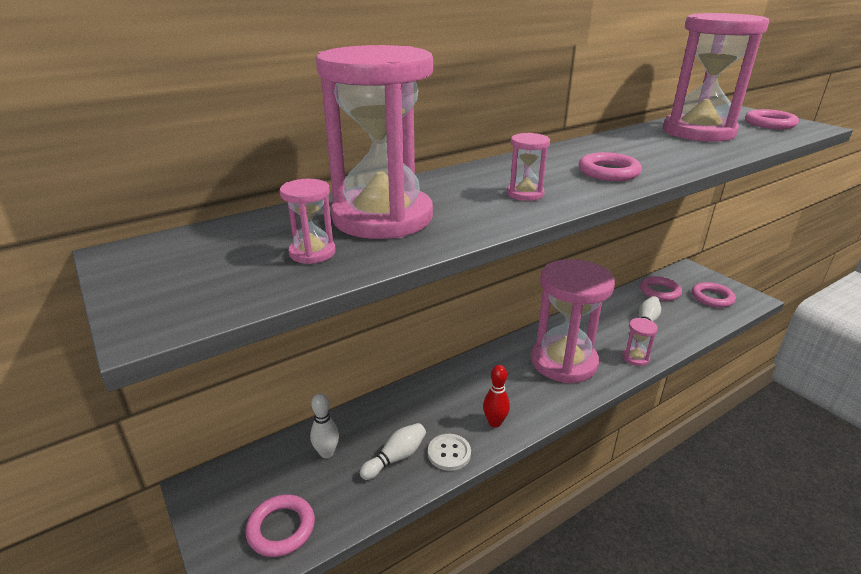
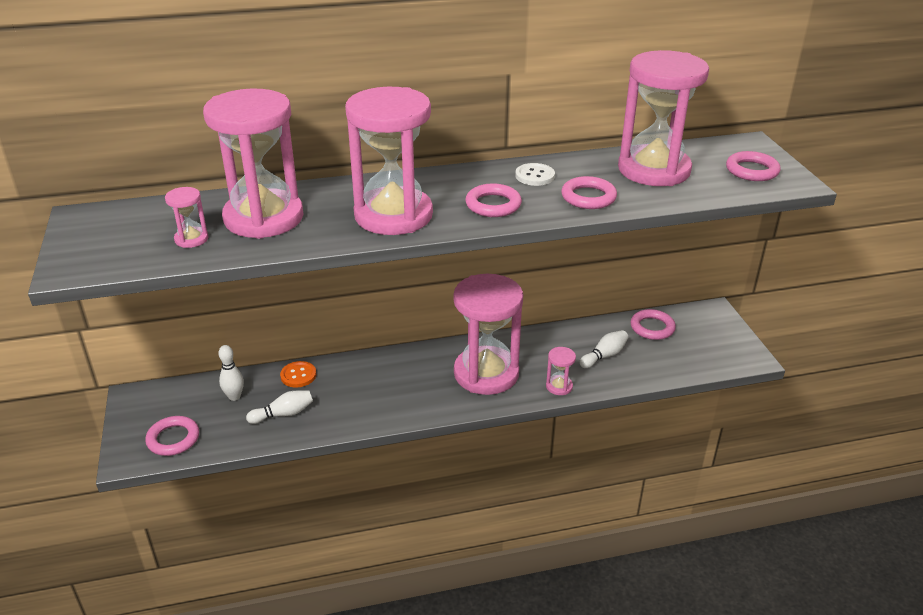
camera: 20 degrees right, 5 degrees up
(383, 410) = (298, 375): none -> orange button
(449, 453) = (326, 422): white button -> white button (535, 176)
(495, 422) = (381, 408): red bowling pin -> none
(525, 194) = (393, 215): pink hourglass -> pink hourglass, size x2.47
(712, 298) = (704, 347): pink ring -> pink ring (588, 197)

